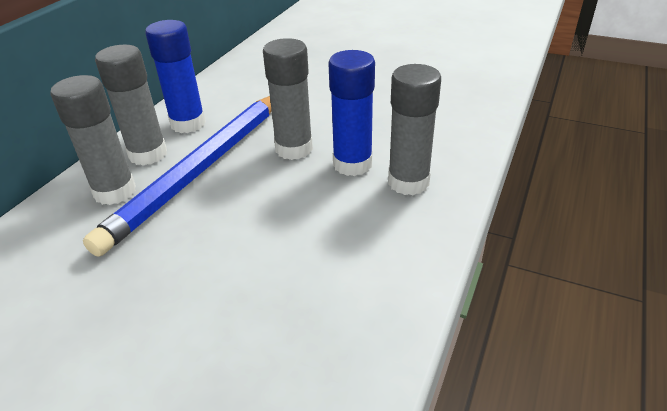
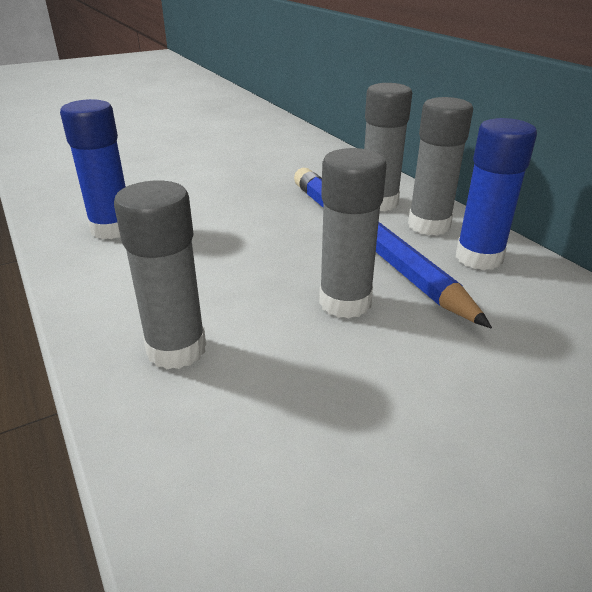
camera: 125 degrees right, 5 degrees down
(352, 164) = (263, 328): blue glue stick -> blue glue stick (112, 229)

